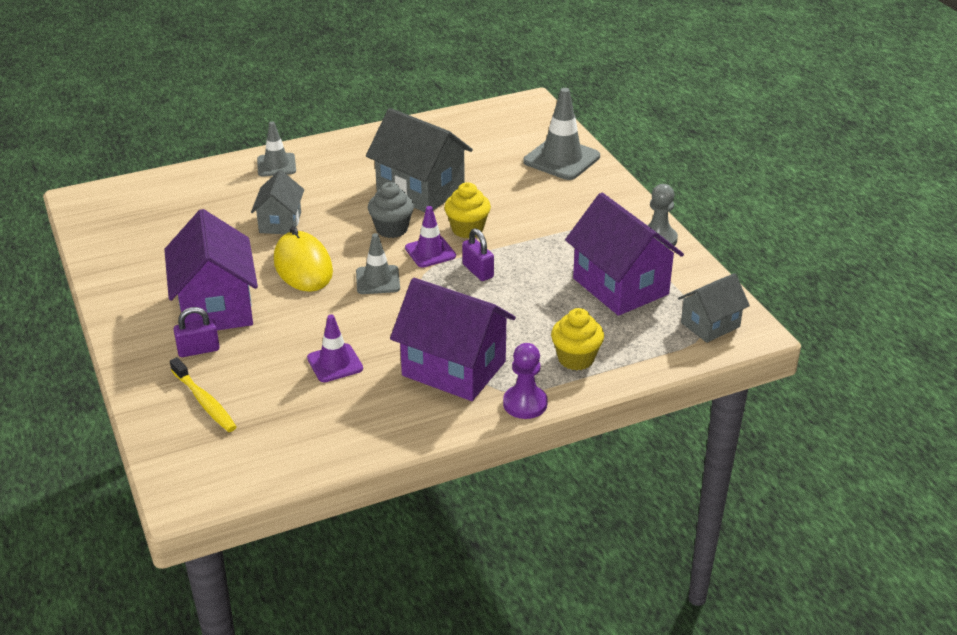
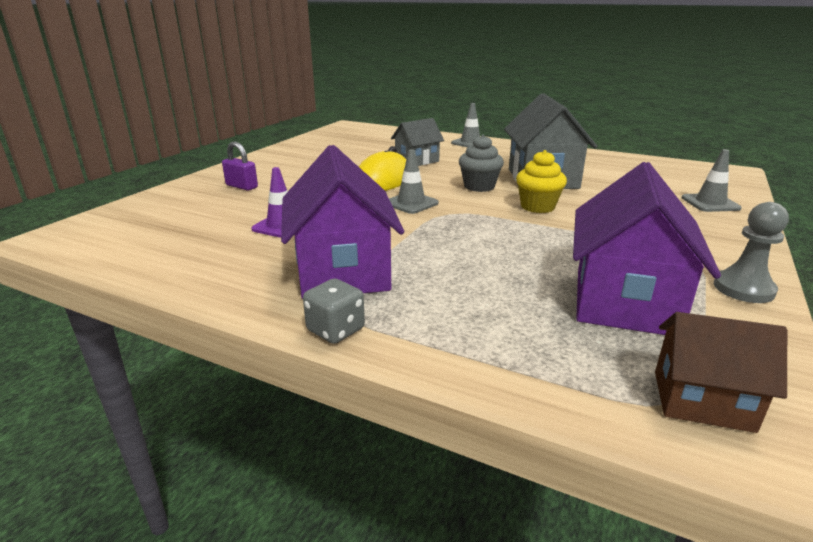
camera: 50 degrees right, 10 degrees down
(204, 401) = (182, 206): yellow toothbrush -> none
(216, 307) = (296, 176): purple house -> none
(430, 252) = (481, 206): purple traffic cone -> none
(478, 271) = (495, 229): purple padlock -> none
(525, 403) = (335, 330): purple pawn -> grey dice
(561, 159) = (710, 203): grey traffic cone -> grey traffic cone, size x0.62
(576, 359) = (459, 328): yellow cupcake -> none
(710, 325) = (702, 400): grey house -> brown house

